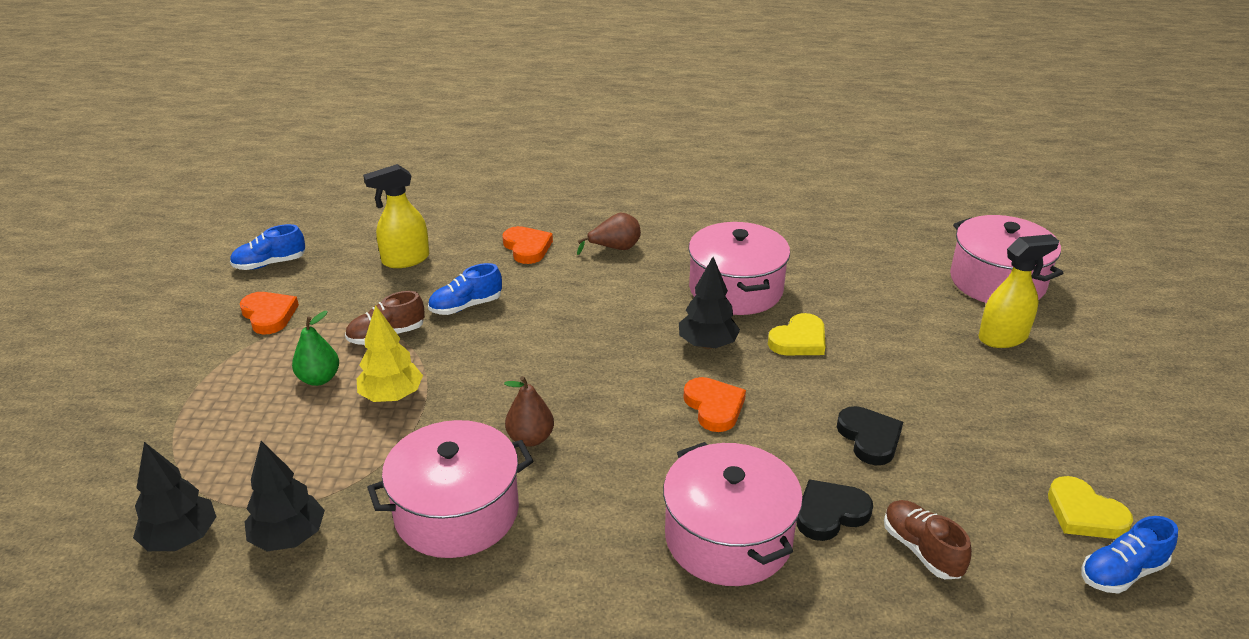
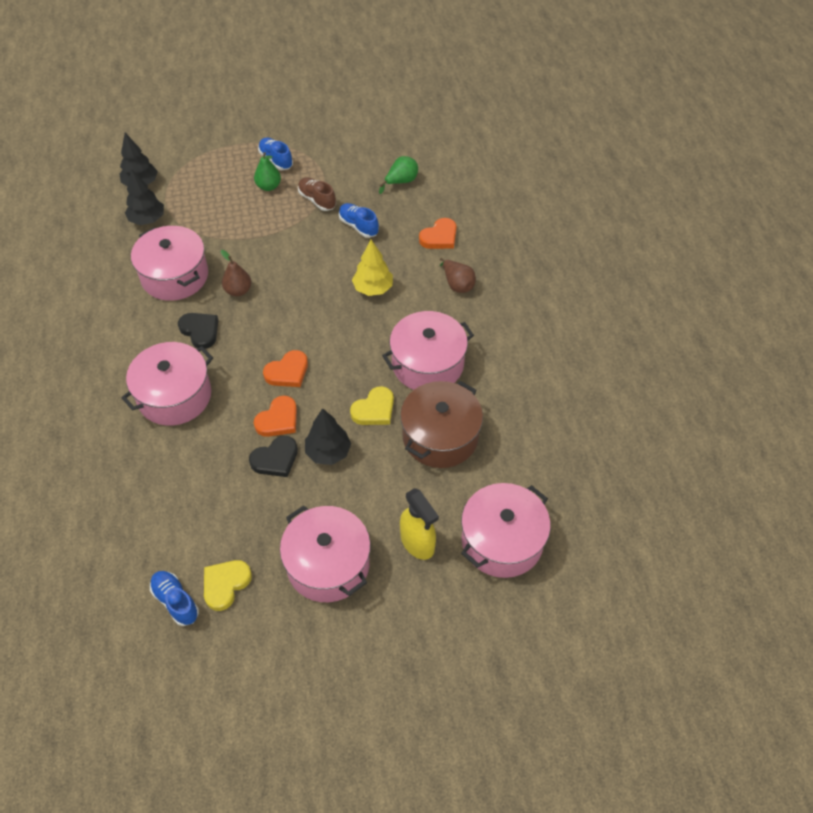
camera: 75 degrees right, 20 degrees up
(269, 315) = (321, 144): orange heart -> orange heart (278, 420)
(270, 264) = (374, 124): blue shoe -> blue shoe (276, 160)
(391, 396) = (261, 221): yellow tree -> yellow tree (373, 288)
(405, 260) = (401, 182): yellow spray bottle -> green pear
(707, 344) = (353, 358): black tree -> black tree (328, 452)
(799, 340) = (374, 409): yellow heart -> yellow heart turned 75 degrees counterclockwise
(830, 513) = (202, 443): black heart -> black heart (200, 331)
(849, 298) = (440, 436): none -> brown pot
(921, 550) = (179, 491): brown shoe -> none
(1040, 412) = (328, 564): none -> pink pot

